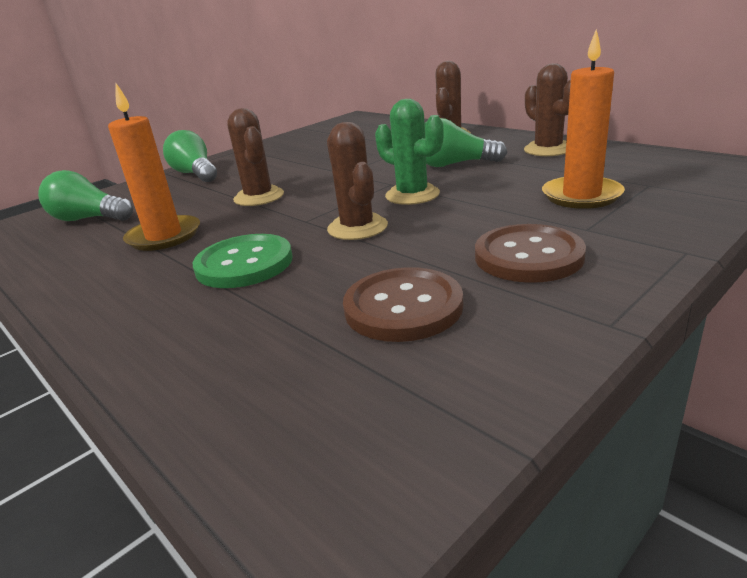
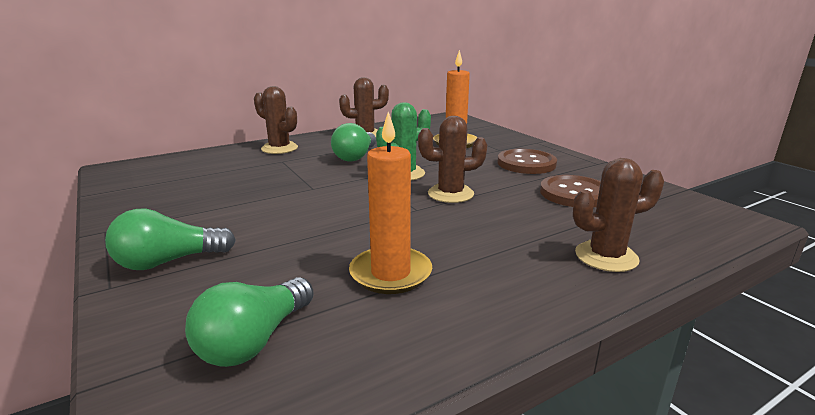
camera: 80 degrees left, 5 degrees down
(244, 264) = (489, 234): green button -> none
(259, 197) = (329, 225): brown cactus -> brown cactus (606, 256)

